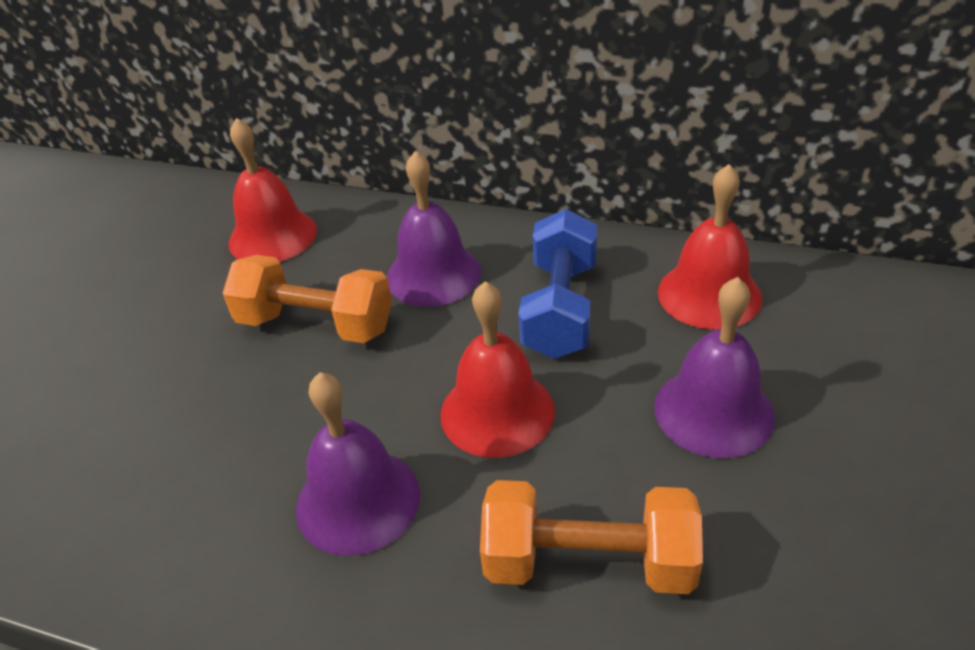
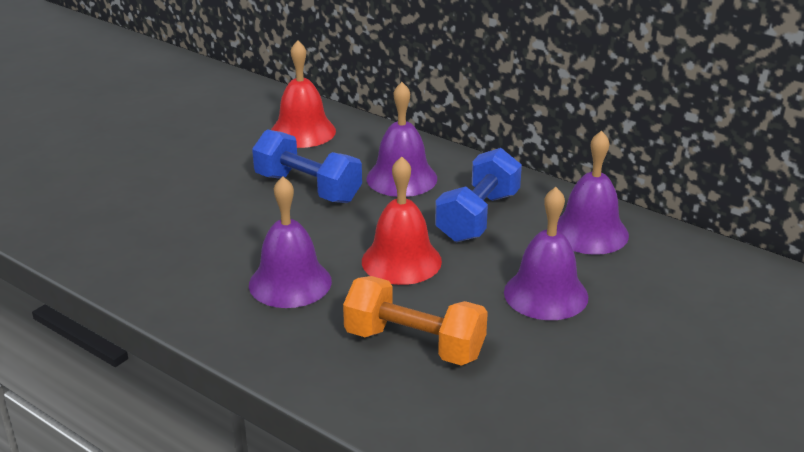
camera: 15 degrees right, 10 degrees down
(316, 324) = (307, 188): orange dumbbell -> blue dumbbell
(709, 294) = (589, 232): red bell -> purple bell

